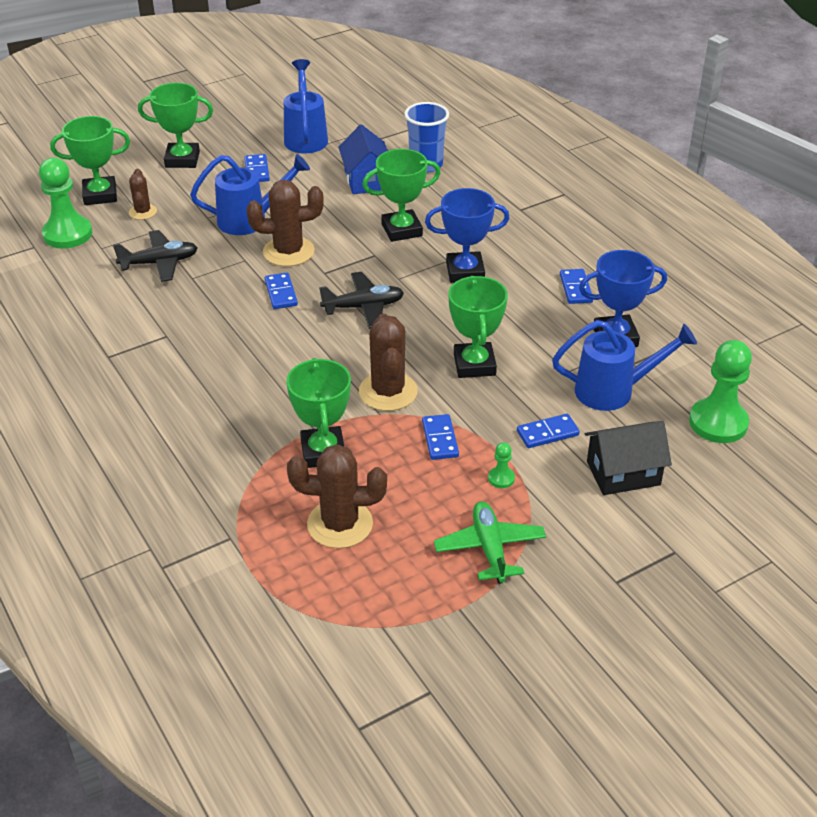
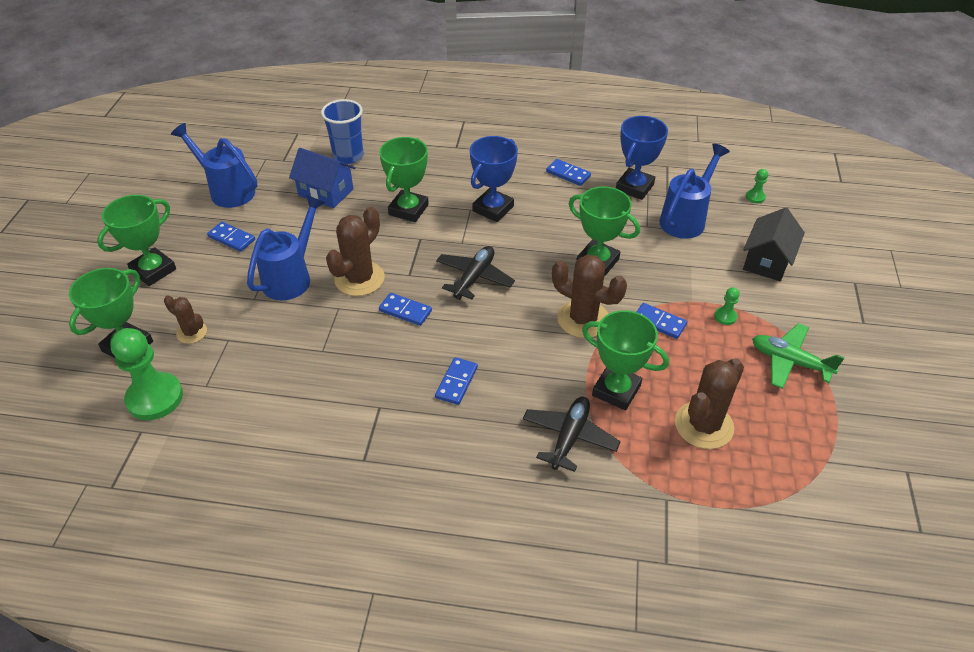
camera: 50 degrees left, 5 degrees up
(159, 263) = (277, 360): black plane -> black plane (569, 437)
(547, 433) = (700, 270): blue domino -> blue domino (456, 382)
(718, 423) = (755, 197): green pawn -> green pawn, size x0.44

